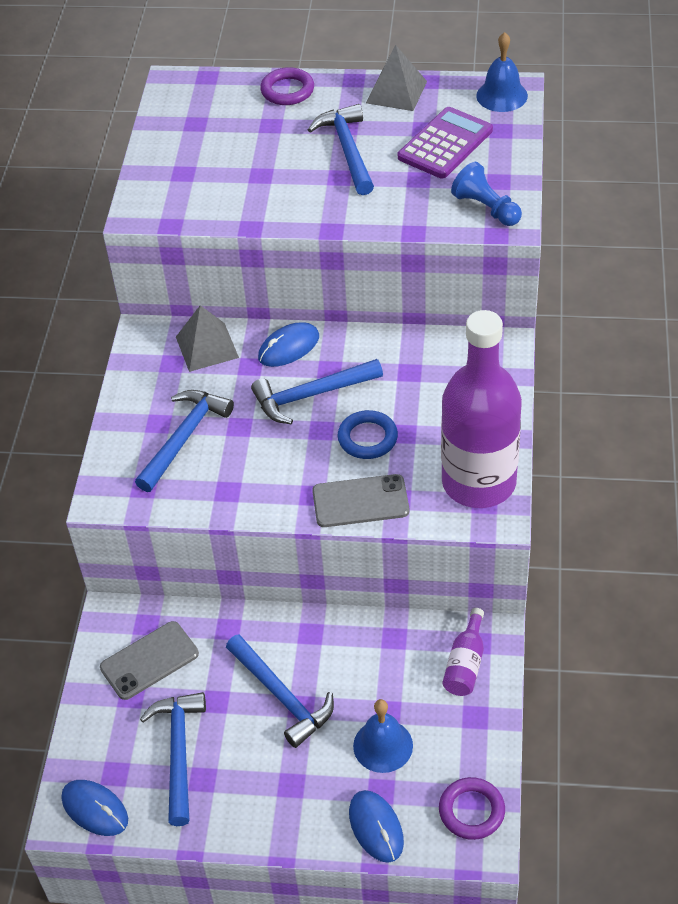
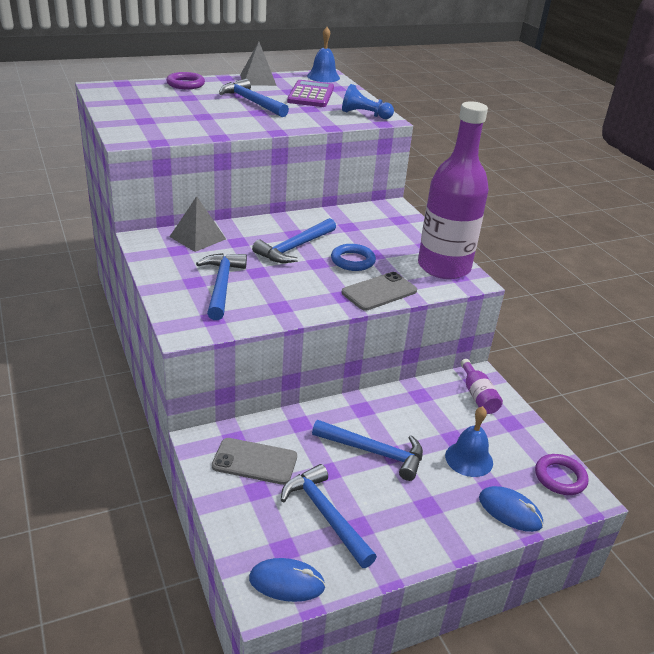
camera: 35 degrees left, 15 degrees down
(149, 660) = (255, 461): grey phone -> grey phone turned 75 degrees clockwise
(289, 347) = (257, 228): blue mouse -> none

